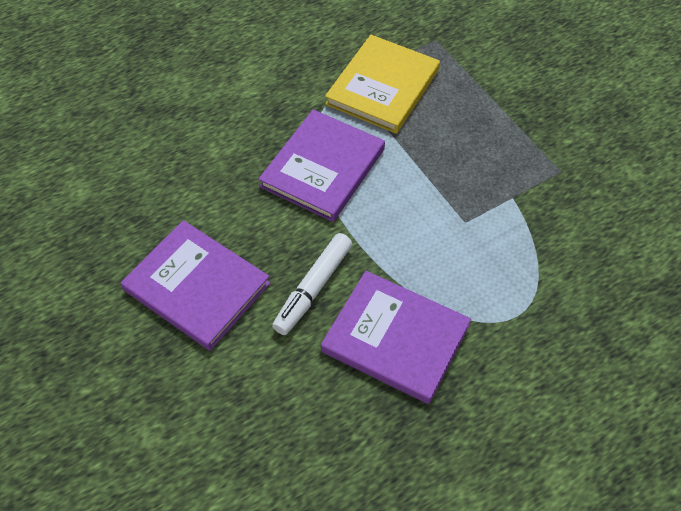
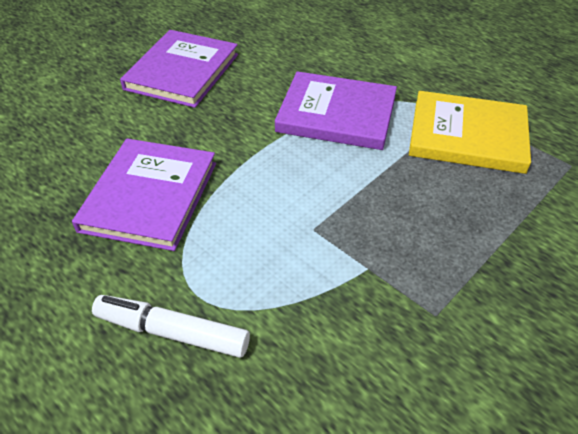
camera: 75 degrees right, 10 degrees down
(313, 288) = (196, 133): white marker -> white marker (172, 332)

